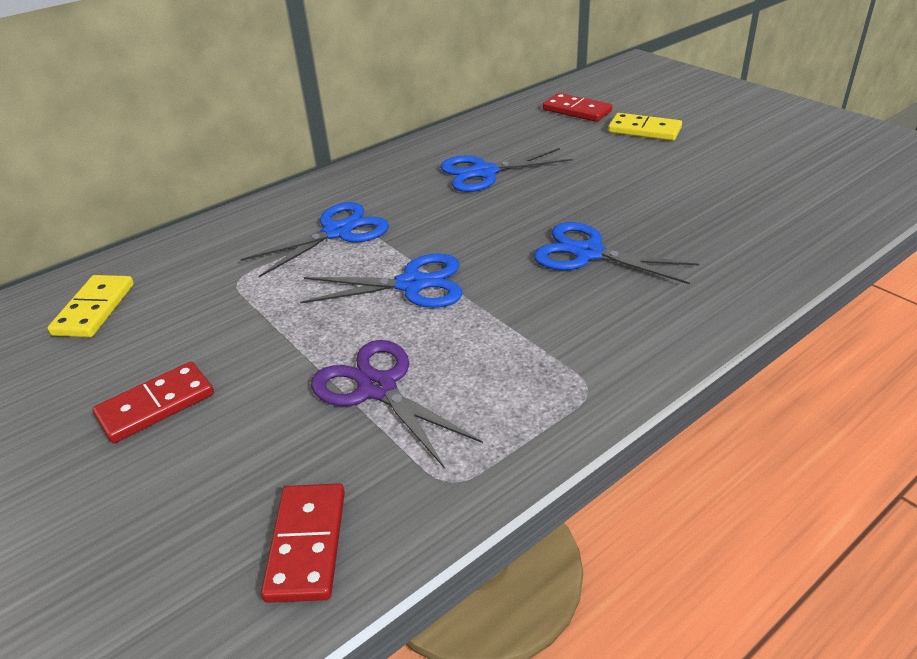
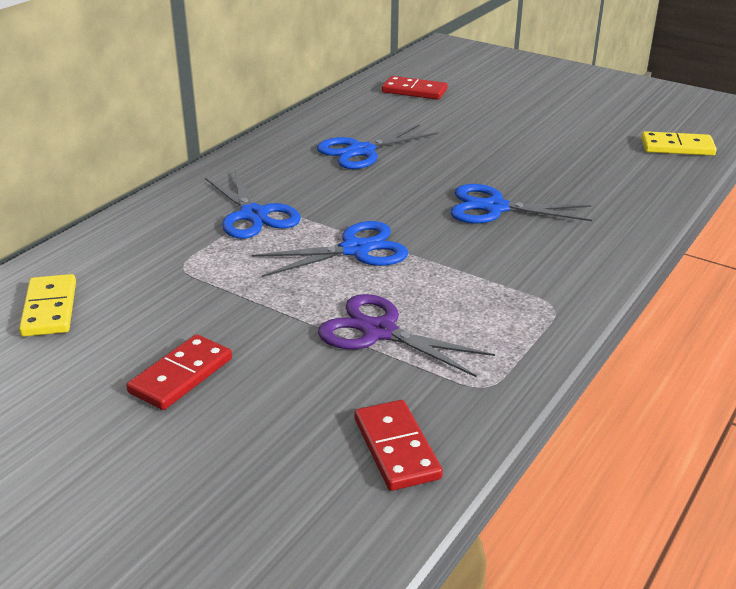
camera: 20 degrees left, 5 degrees down
(337, 232) = (253, 215): blue scissors -> blue scissors turned 120 degrees clockwise
(644, 130) = (485, 104): yellow domino -> yellow domino (677, 147)

